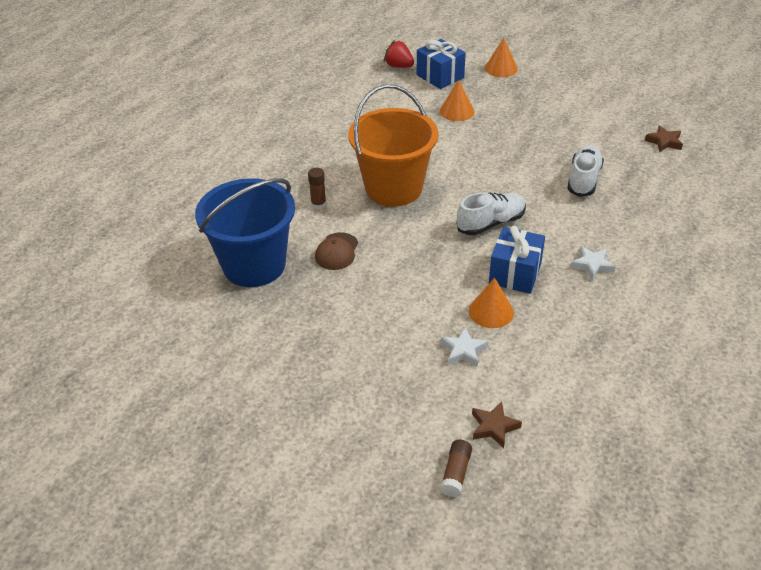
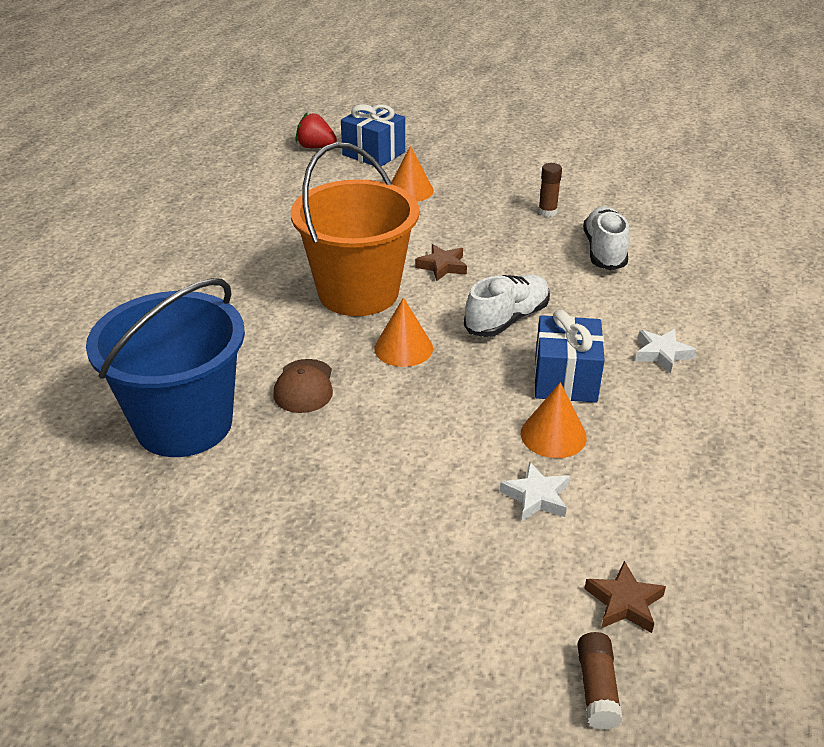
camera: 15 degrees left, 5 degrees down
(318, 204) = (258, 327): brown glue stick -> brown glue stick (547, 212)
(501, 68) = (448, 137): orange cone -> orange cone (403, 348)
(664, 142) = (682, 197): brown star -> brown star (442, 266)

